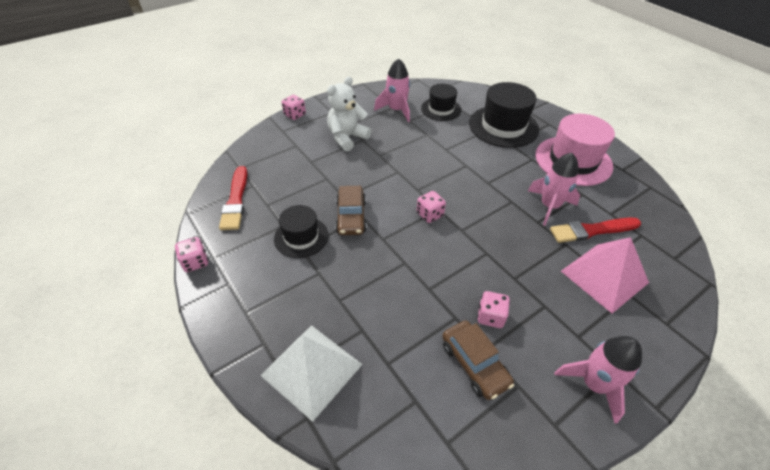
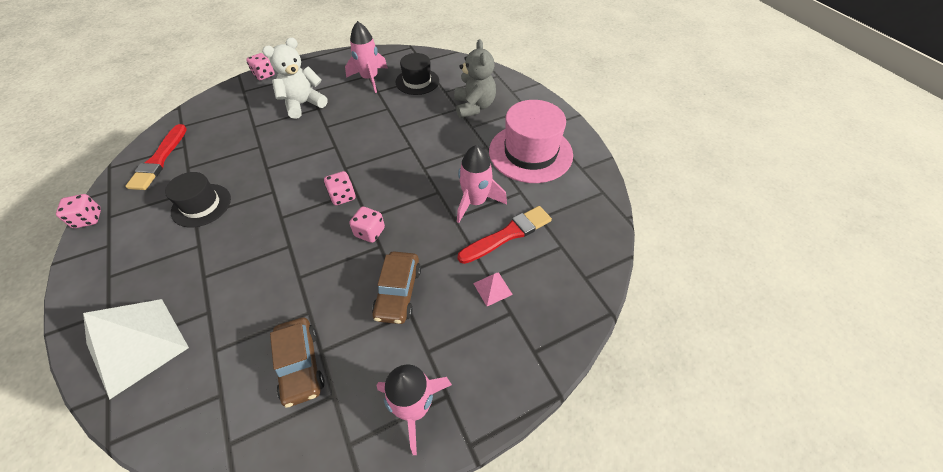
camera: 10 degrees right, 5 degrees up
(351, 217) = (262, 190): brown car -> brown car (398, 292)
(490, 316) = (345, 316): pink dice -> pink dice (370, 232)
(503, 126) = (474, 106): black hat -> grey teddy bear
(592, 230) = (507, 234): red brush -> red brush turned 150 degrees clockwise
(604, 277) = (492, 289): pink pyramid -> pink pyramid, size x0.43

